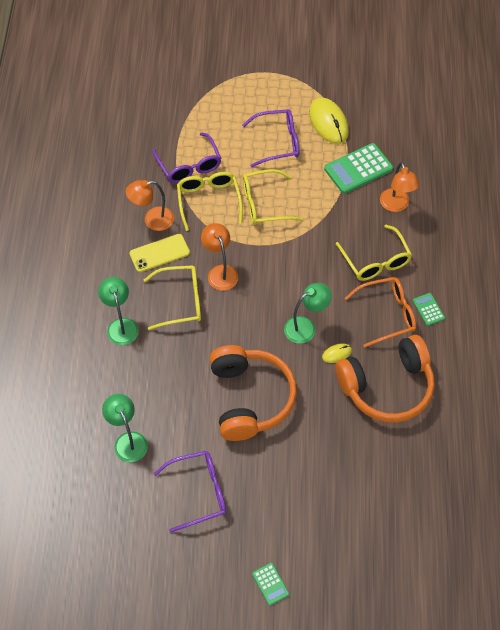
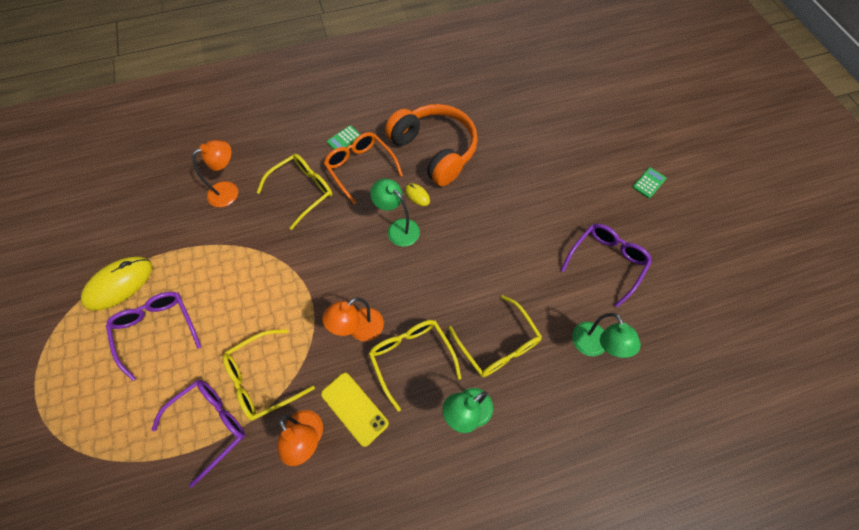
camera: 110 degrees left, 5 degrees up
(128, 440) = (593, 346): green lamp -> green lamp turned 60 degrees counterclockwise
(199, 492) = (606, 262): purple glasses -> purple glasses turned 75 degrees clockwise
(250, 398) = (494, 251): orange headphones -> none
(264, 204) = (254, 315): yellow glasses -> yellow glasses (498, 344)
(358, 169) = (186, 236): green calculator -> none

